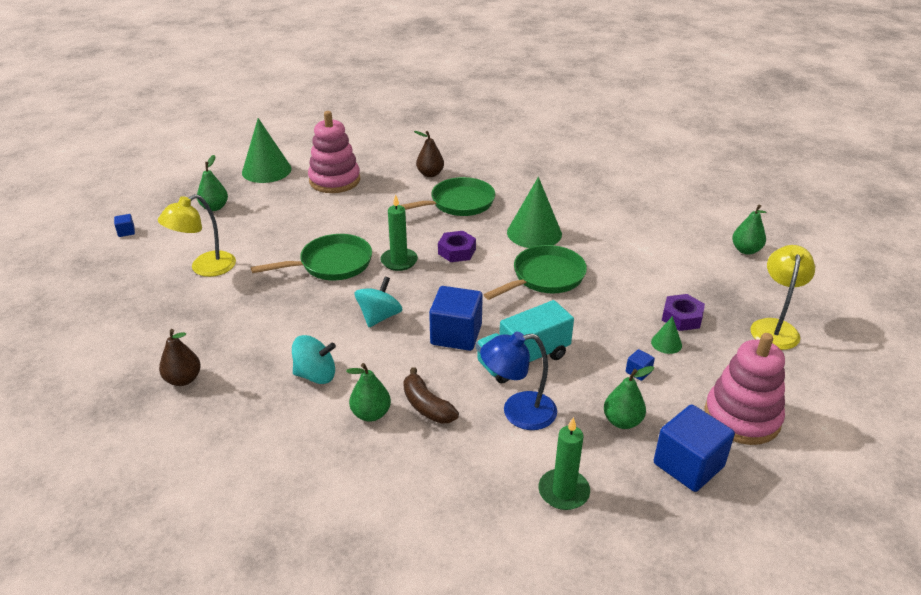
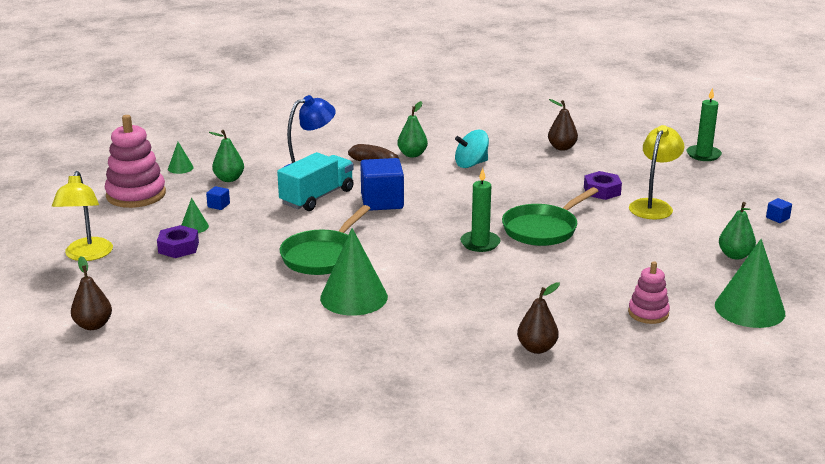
camera: 160 degrees right, 10 degrees down
(334, 180) = (648, 313): pink stacking toy -> pink stacking toy, size x0.57
(379, 317) = (457, 201): turquoise spinning top -> none
(457, 251) = (428, 262): purple nut -> purple nut (602, 191)
(458, 203) = (466, 314): green pan -> none
(563, 491) = (263, 146): green candle -> green candle (703, 155)
(688, 465) = (180, 168): blue cube -> green cone
(746, 250) = (93, 325): green pear -> brown pear

